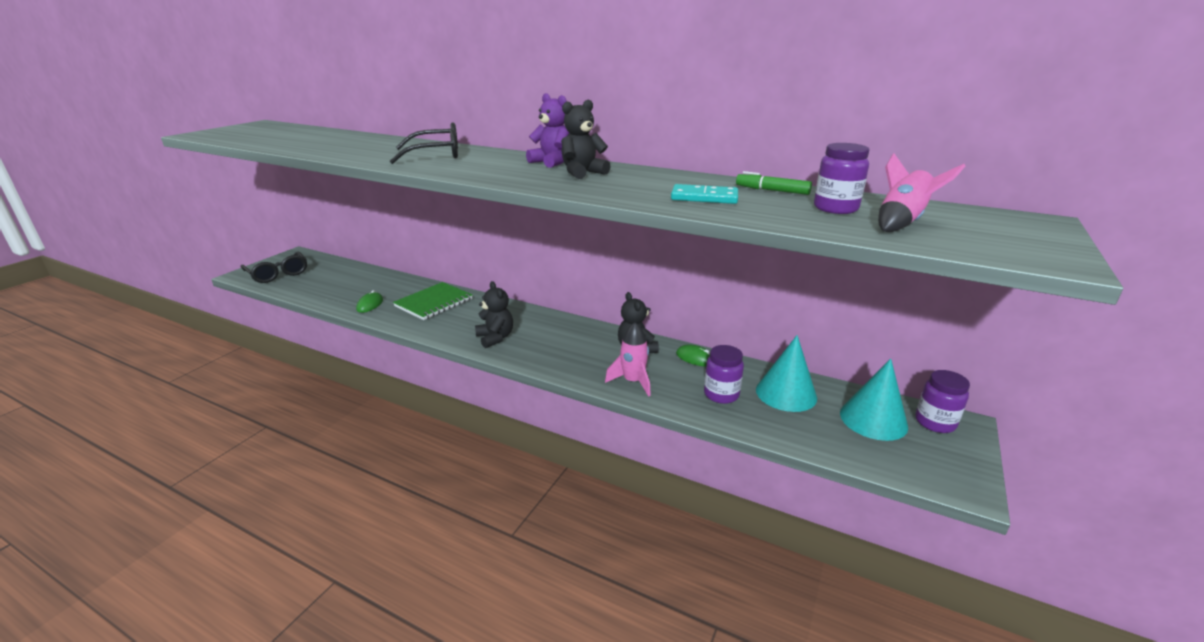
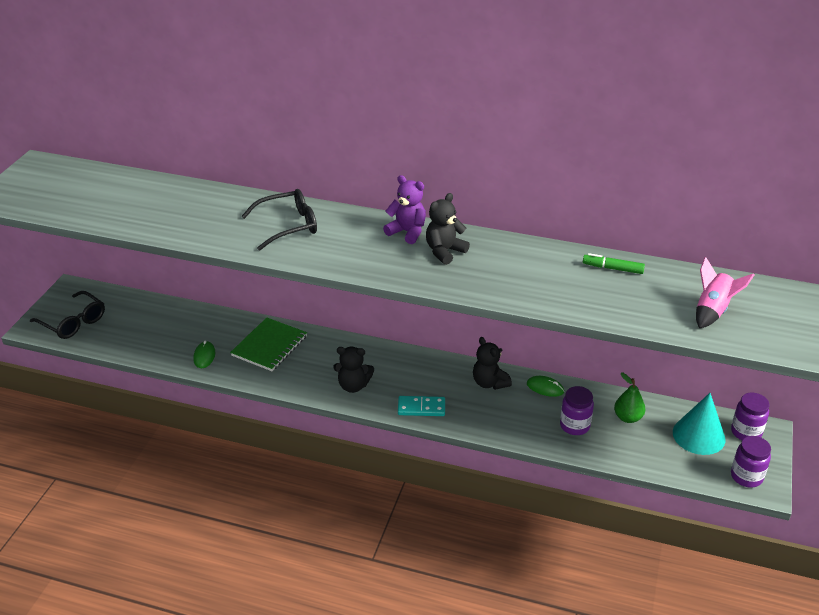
camera: 10 degrees left, 10 degrees up
(495, 338) = (353, 386): black teddy bear -> black teddy bear turned 135 degrees clockwise
(633, 381) = (496, 421): pink rocket -> none
(704, 197) = (561, 286): turquoise domino -> turquoise domino (421, 408)
(786, 393) = (627, 417): turquoise cone -> green pear
(835, 208) = (664, 294): purple jar -> purple jar (746, 477)

